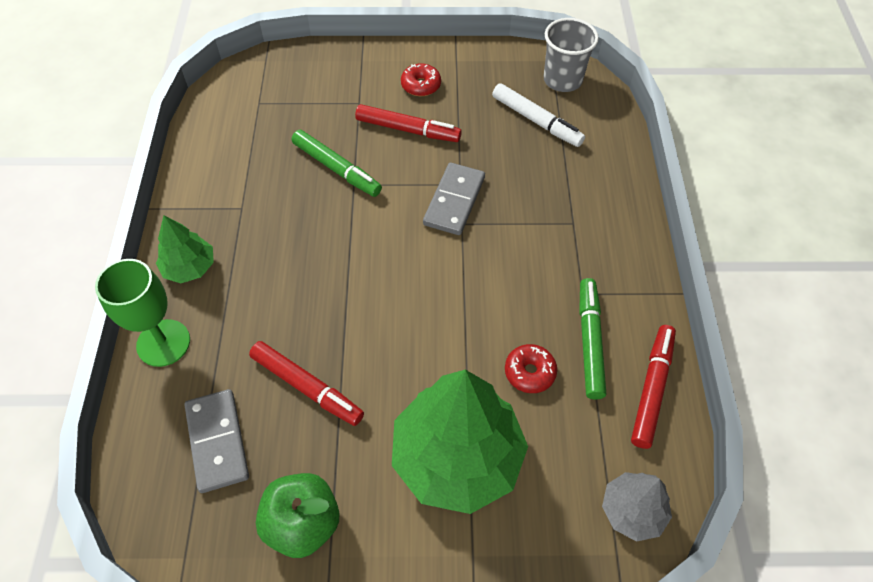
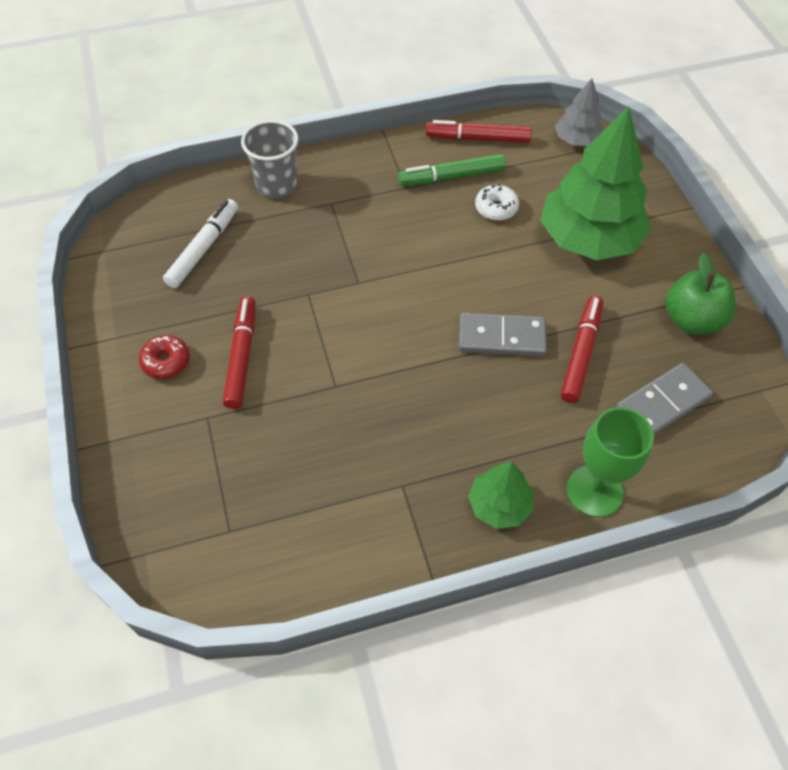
camera: 105 degrees left, 0 degrees up
(336, 169) = (318, 408): green marker -> none
(454, 201) = (332, 294): grey domino -> grey domino (501, 337)
(529, 372) = (496, 208): red donut -> white donut
(562, 80) = (136, 237): grey cup -> grey cup (277, 185)

